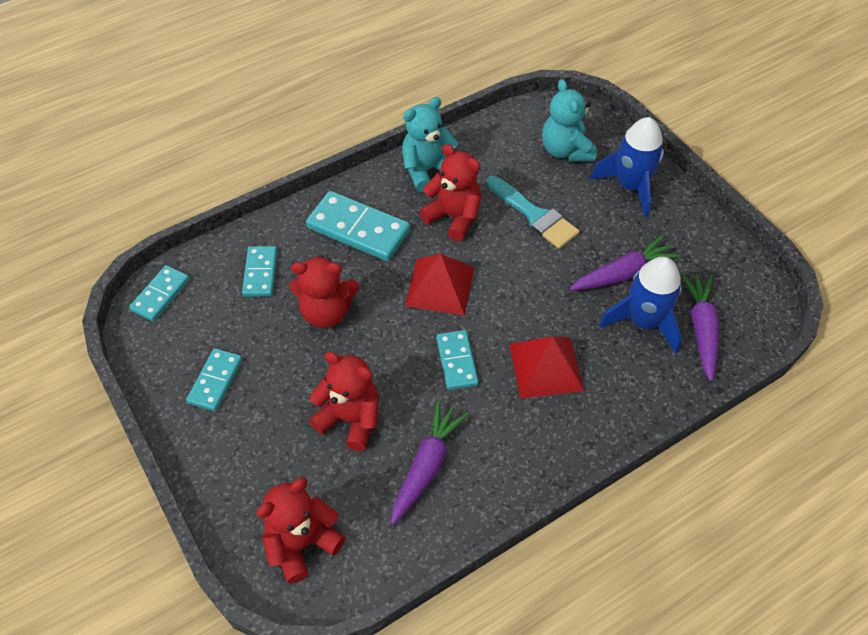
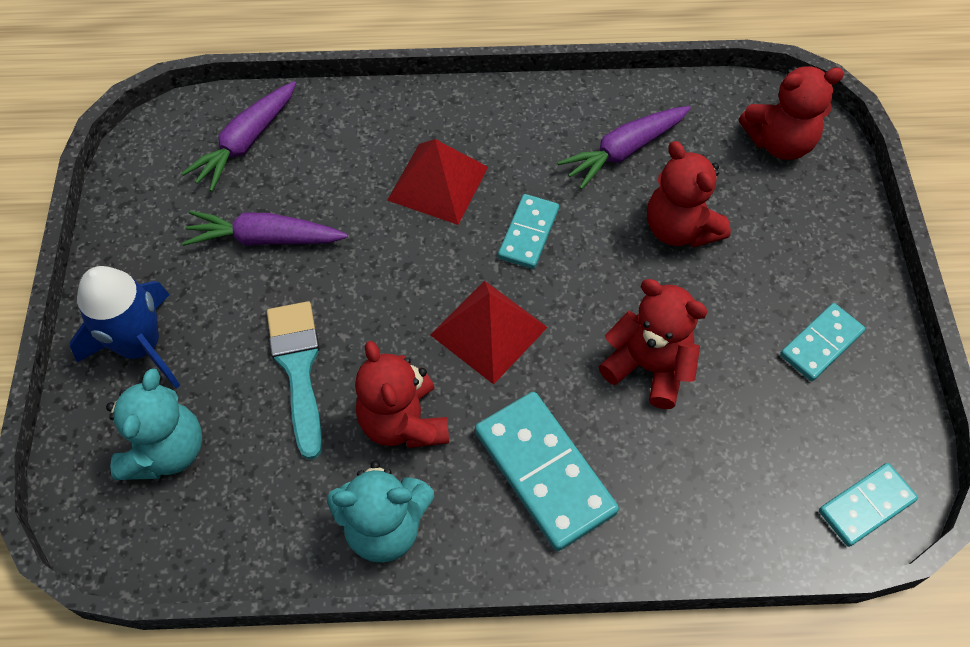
camera: 150 degrees left, 5 degrees up
(260, 273) = (713, 470): turquoise domino -> none
(644, 321) = (295, 177): blue rocket -> none

